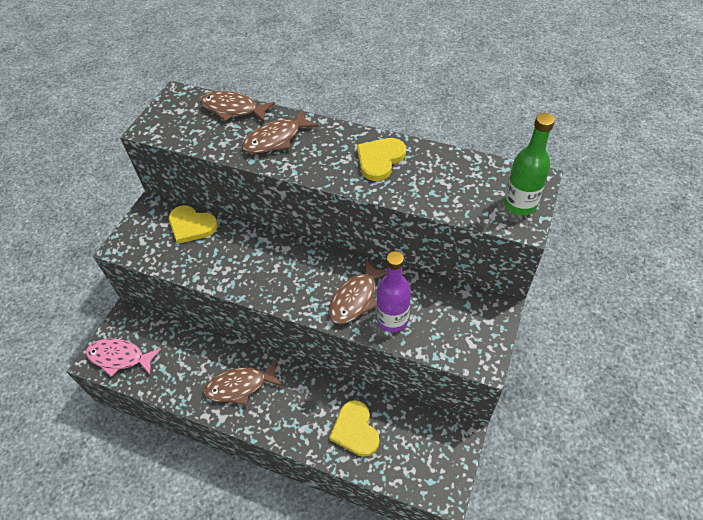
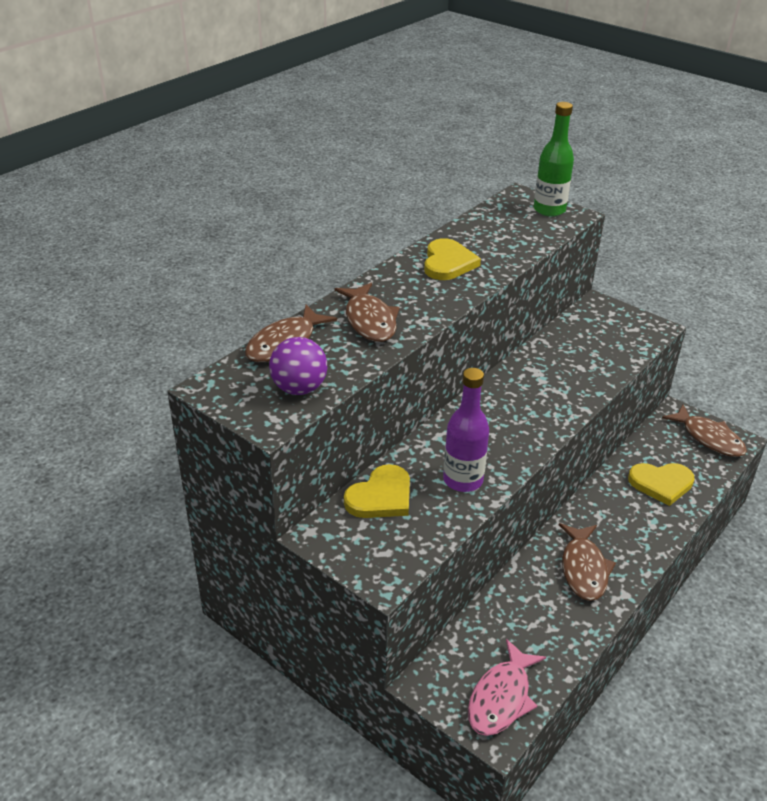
camera: 75 degrees left, 15 degrees down
(185, 130) = (299, 388): none -> purple ball
(356, 298) = (557, 384): brown fish -> brown fish (708, 438)
(380, 160) = (448, 263): yellow heart -> yellow heart turned 135 degrees counterclockwise
(392, 319) = (593, 366): purple bottle -> purple bottle (463, 480)

